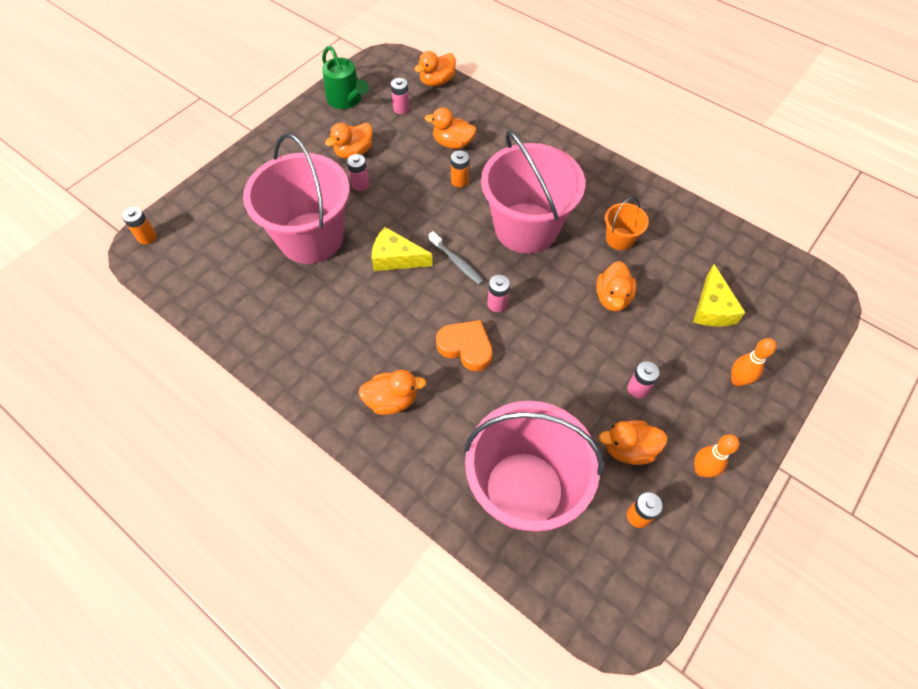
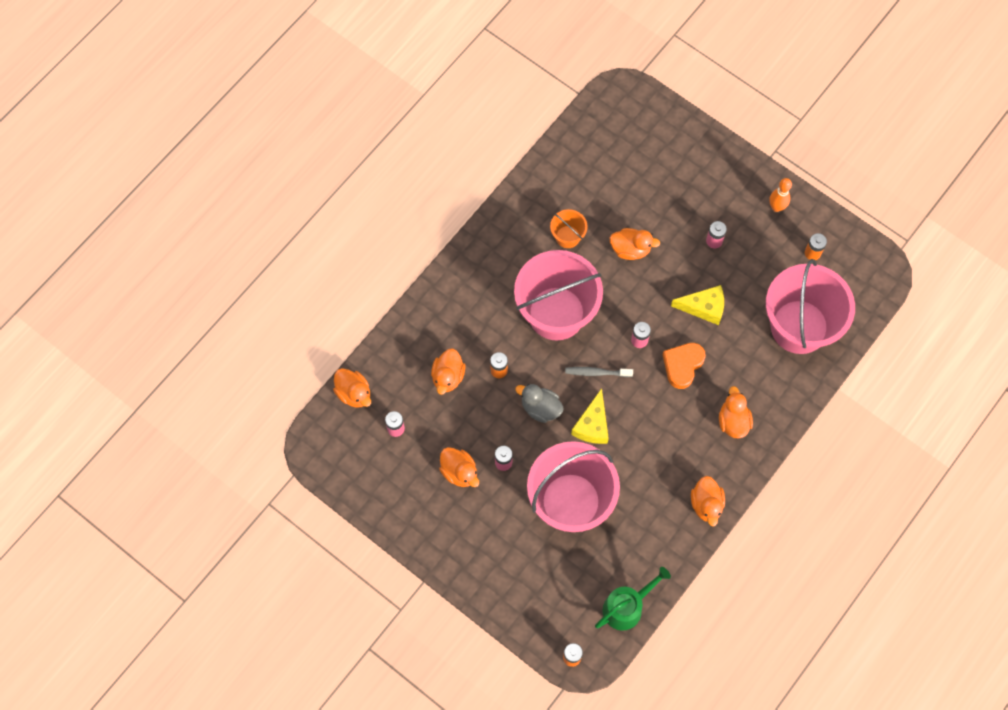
camera: 90 degrees left, 10 degrees up
(346, 99) = (380, 486): green watering can -> green watering can (626, 607)
(417, 214) = (540, 408): none -> grey duck
(457, 262) = (596, 372): grey toothbrush -> grey toothbrush turned 135 degrees counterclockwise
(628, 449) = (763, 253): orange duck -> orange duck (706, 504)
(712, 308) = (638, 176): yellow cheese -> yellow cheese (703, 307)
(737, 380) = (703, 170): orange bowling pin -> none

